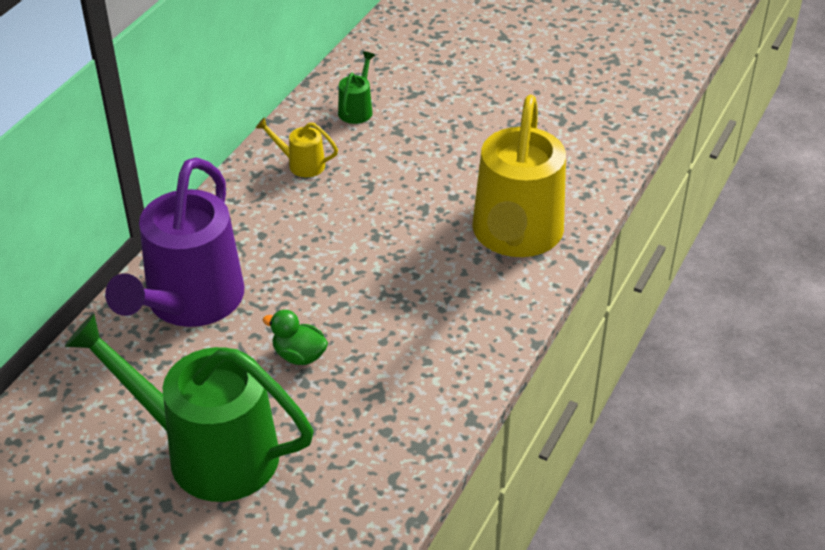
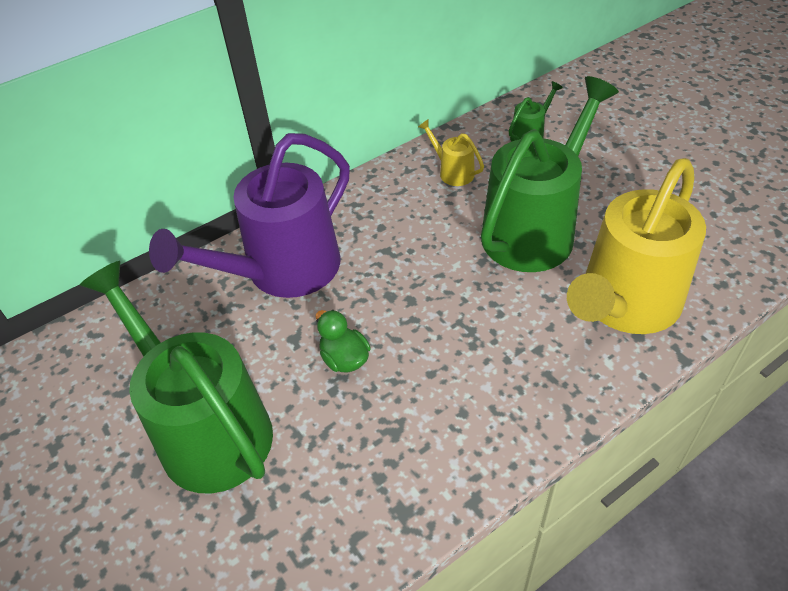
camera: 30 degrees right, 5 degrees up
(408, 194) = (535, 229): none -> green watering can

